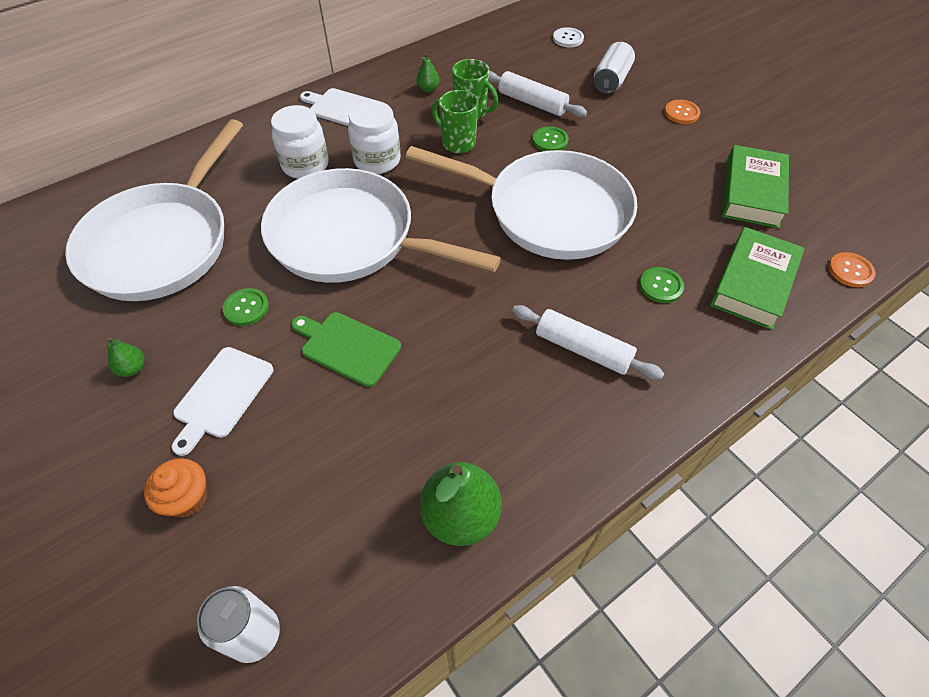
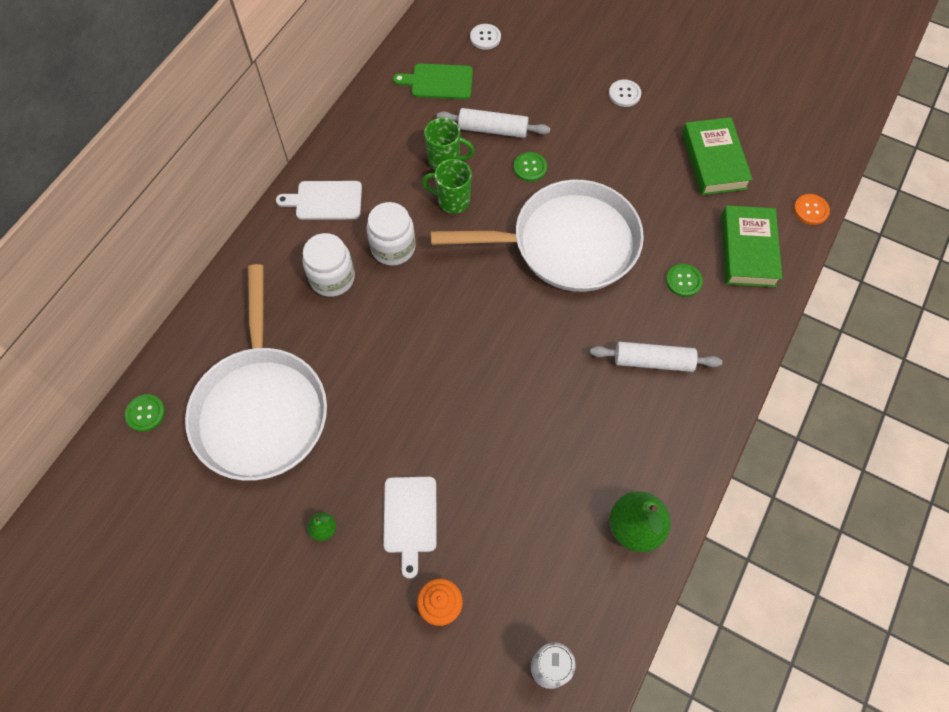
camera: 25 degrees left, 10 degrees up
(246, 308) = (377, 438): green button -> green button (145, 413)
(347, 347) = (480, 436): green cutting board -> green cutting board (438, 82)
(350, 238) = (419, 337): white pan -> none
(428, 89) = (390, 148): green pear -> none
(611, 80) = (548, 77): white can -> none
(681, 113) = (624, 94): orange button -> white button

